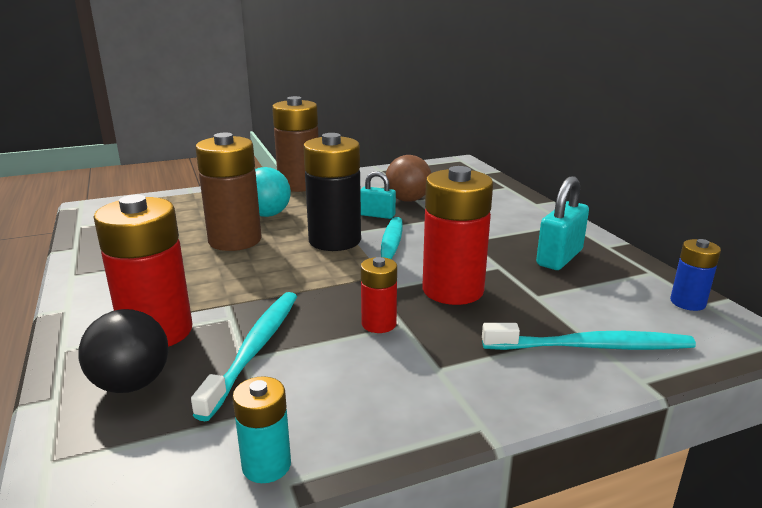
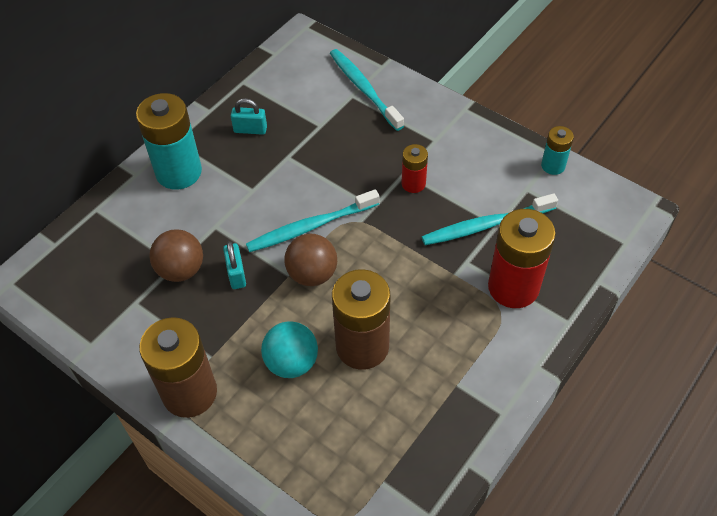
camera: 120 degrees left, 30 degrees up
(131, 384) = (559, 257): black ball -> none
(334, 240) = (312, 274): black battery -> brown ball
(453, 290) = (343, 167): red battery -> none
(523, 218) = (179, 172): none -> turquoise battery
(559, 257) = (250, 129): turquoise padlock -> turquoise padlock, size x0.63
(687, 302) = (279, 61): blue battery -> none

